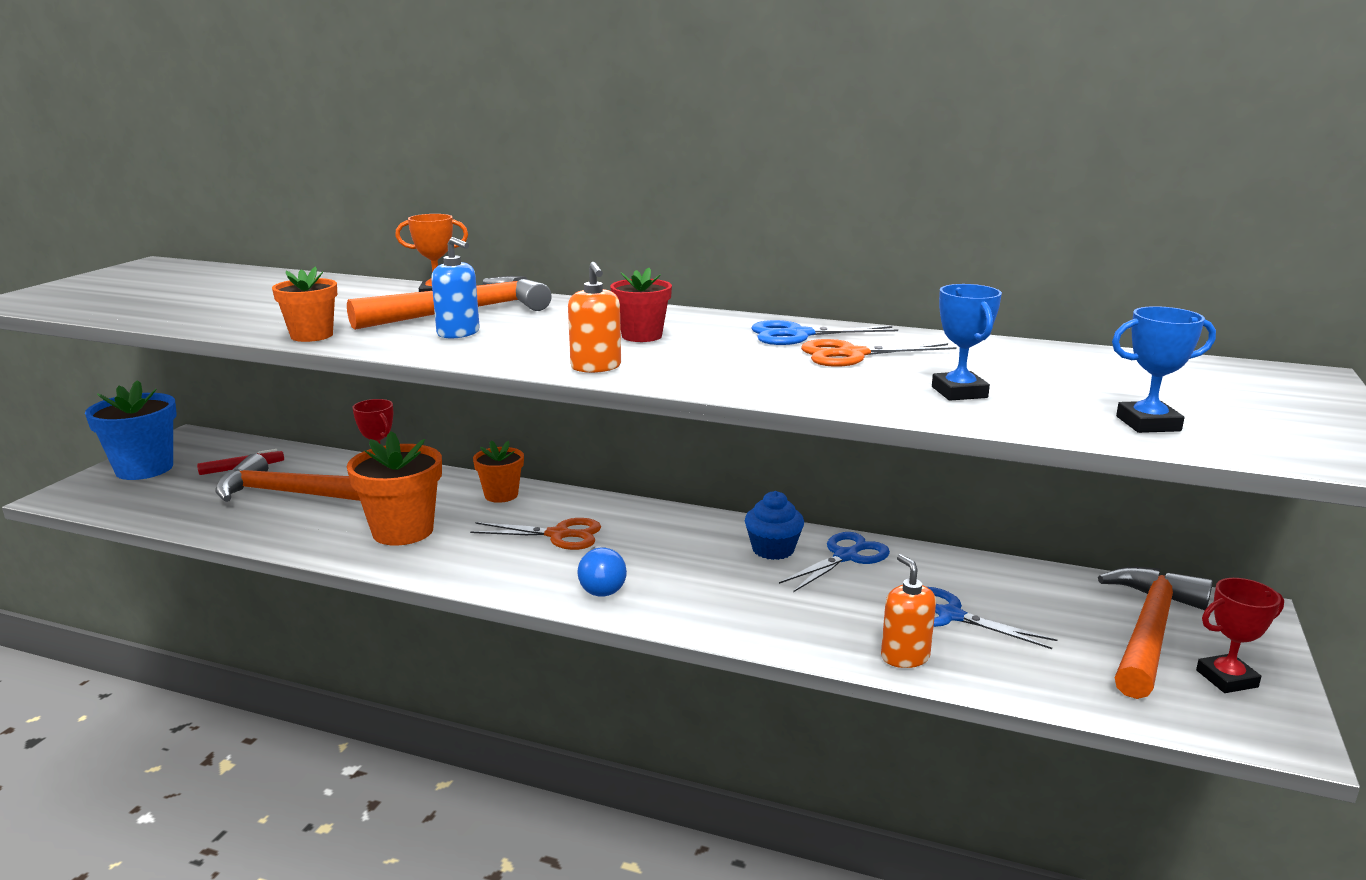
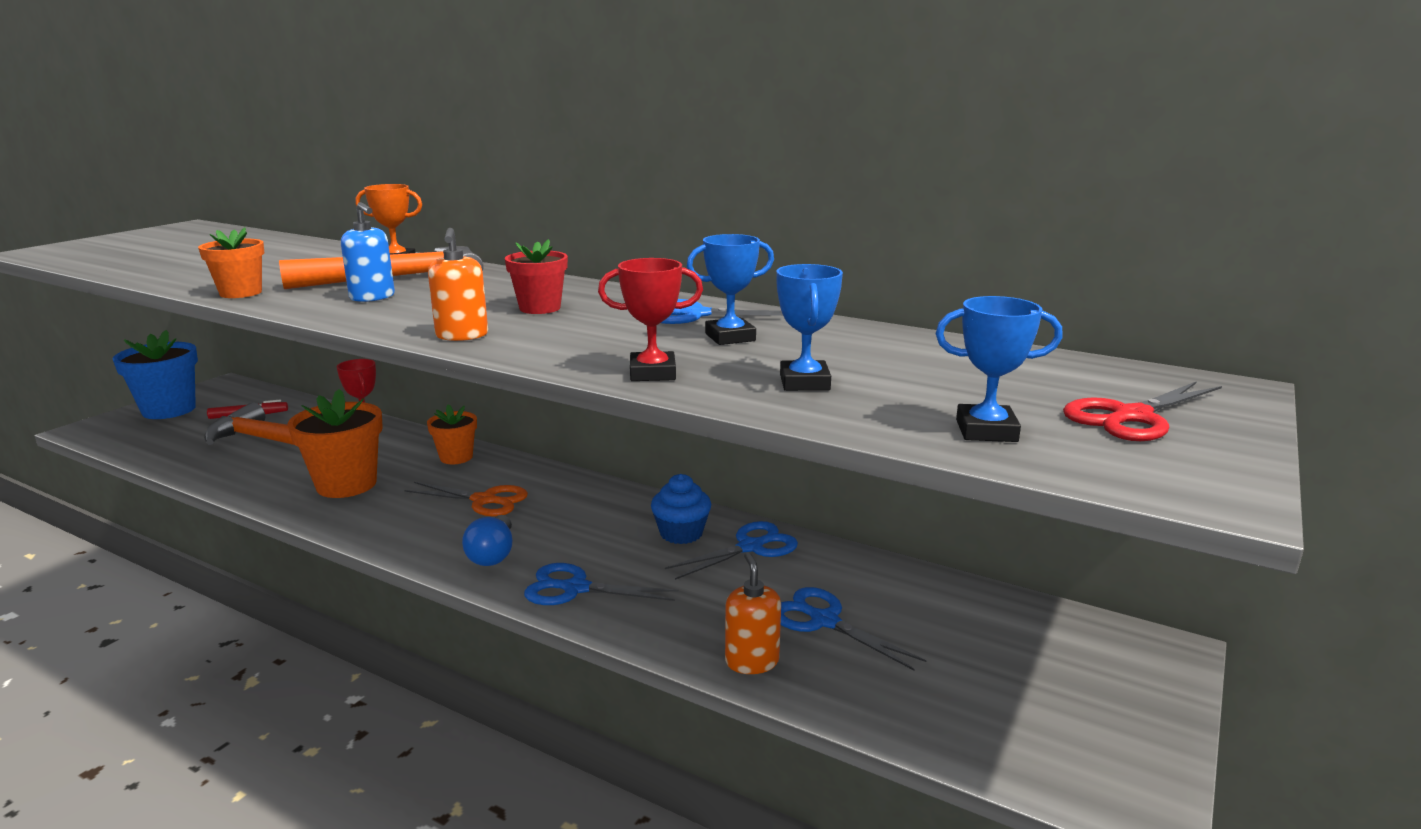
camera: 10 degrees right, 0 degrees up
(703, 609) = (575, 588): none -> blue scissors
(852, 355) = (730, 337): orange scissors -> blue trophy
(1149, 631) = (1037, 662): orange hammer -> none
(1226, 679) = (1102, 728): red trophy -> red trophy (652, 373)
(1251, 404) = (1131, 417): none -> red scissors

